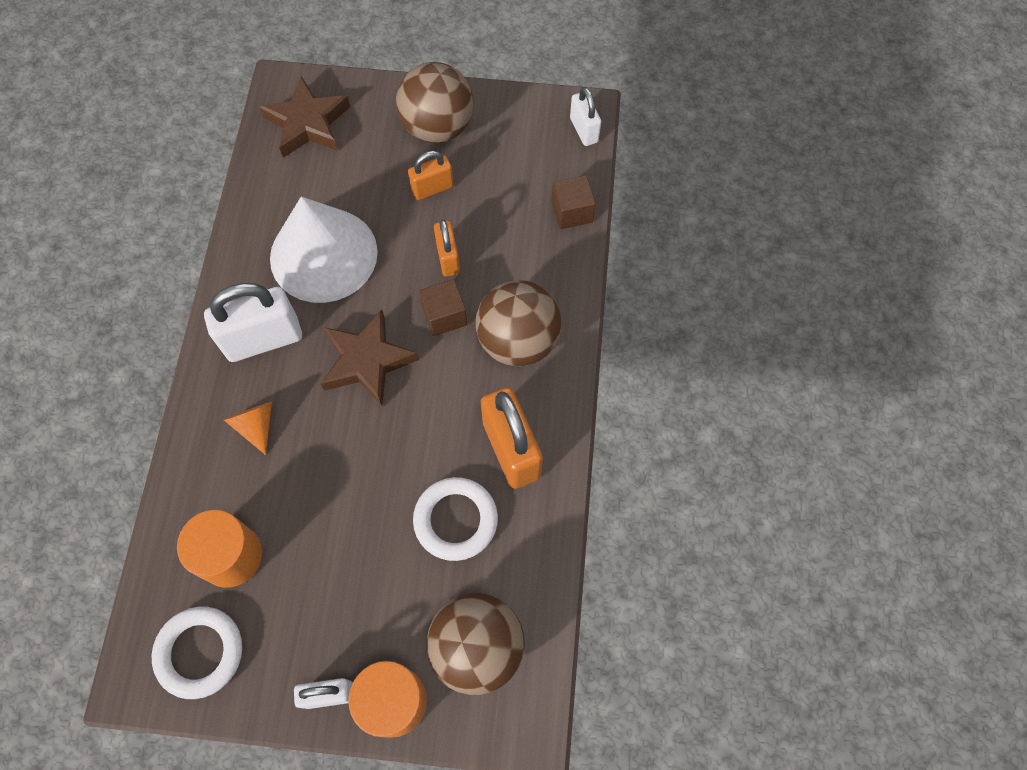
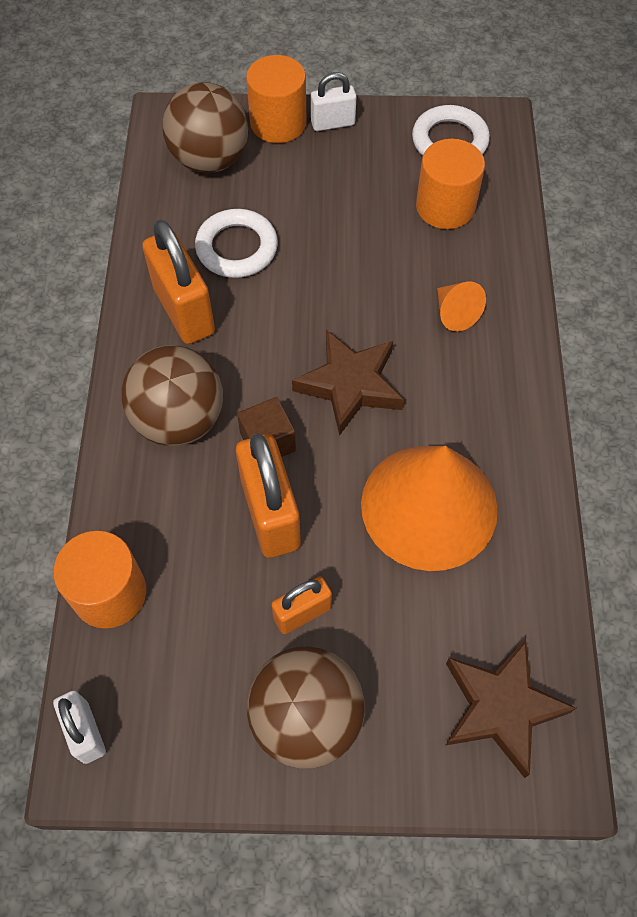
camera: 175 degrees right, 5 degrees down
(263, 339) = (473, 399): white padlock -> none
(323, 254) = (429, 506): white cone -> orange cone
(448, 258) = (270, 514): orange padlock -> orange padlock, size x1.75
(572, 212) = (109, 593): brown cube -> orange cylinder

